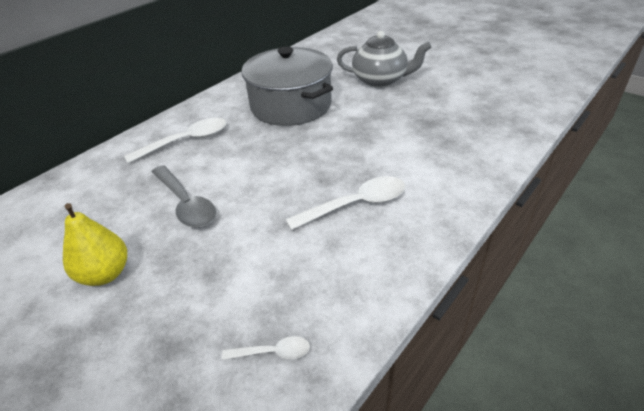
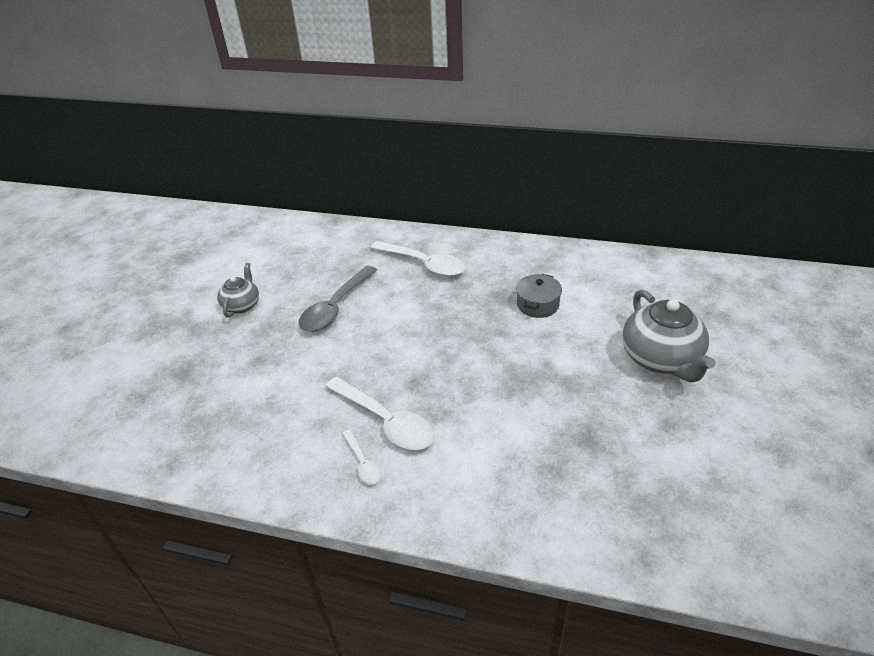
camera: 65 degrees right, 0 degrees up
(105, 274) = (242, 305): yellow pear -> grey teapot
(273, 352) = (189, 431): white spoon -> white spoon (363, 463)
(291, 105) = (537, 305): grey pot -> grey pot, size x0.41

